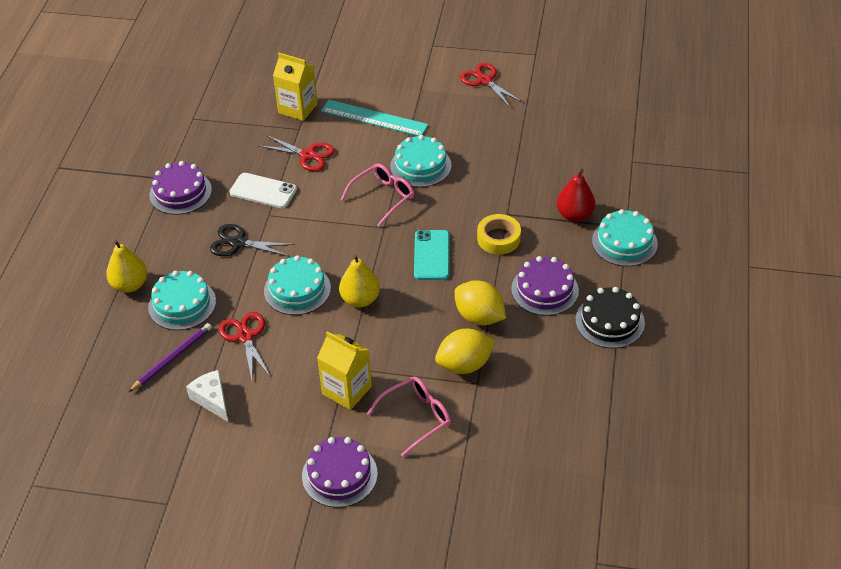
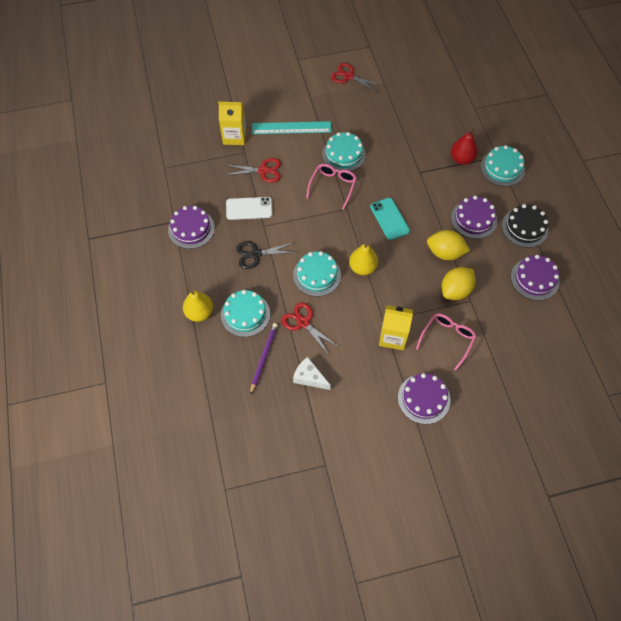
camera: 25 degrees left, 15 degrees up
(498, 238) = (424, 192): yellow tape -> none
(583, 386) = (534, 279): none -> purple cake

